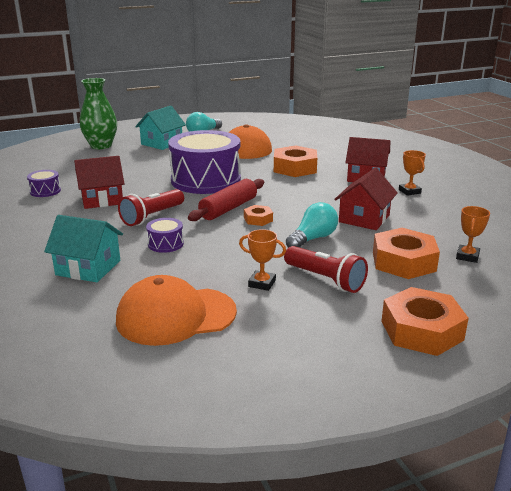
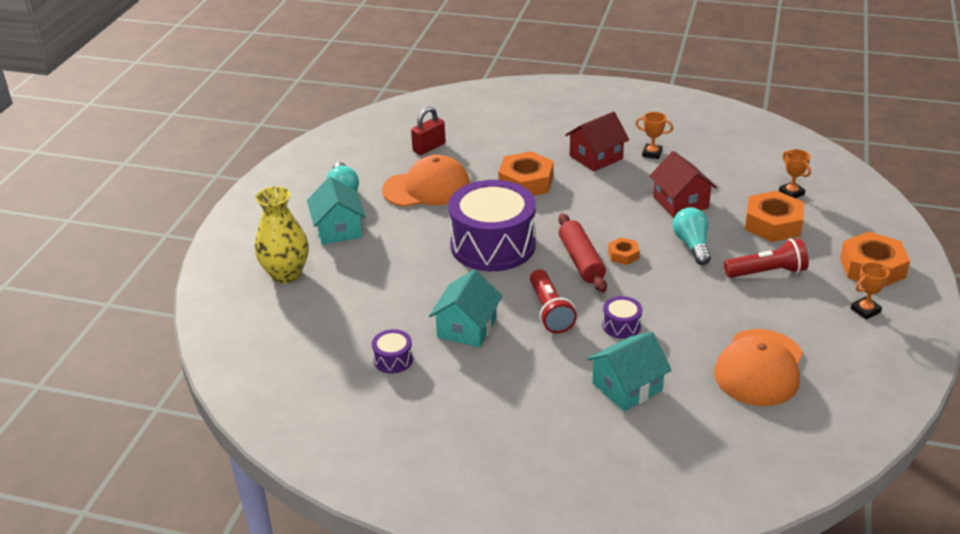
camera: 50 degrees left, 10 degrees up
(101, 146) = (286, 274): green vase -> yellow vase
(102, 199) = (467, 328): red house -> turquoise house
(262, 283) = (745, 304): orange trophy -> orange trophy (865, 310)
(284, 137) = (429, 147): none -> red padlock

